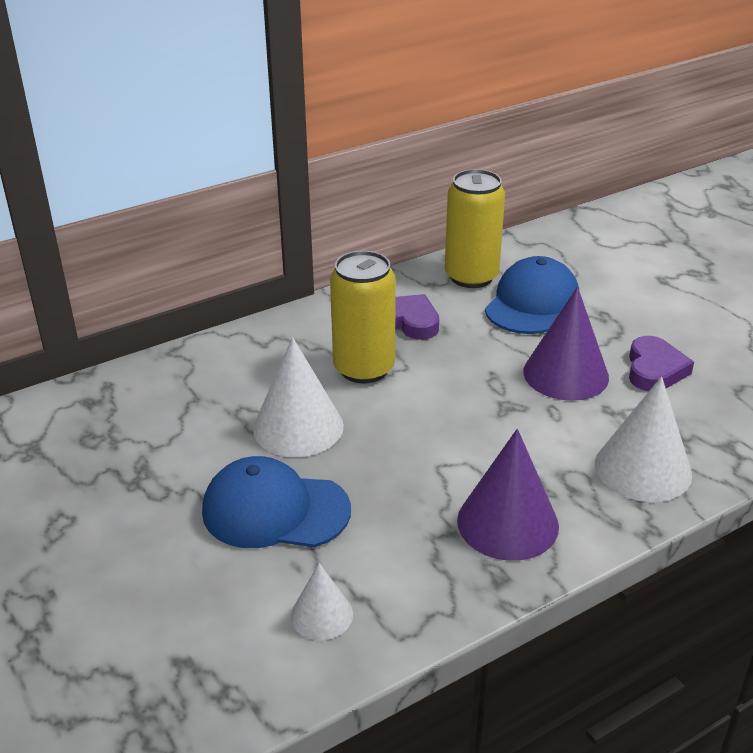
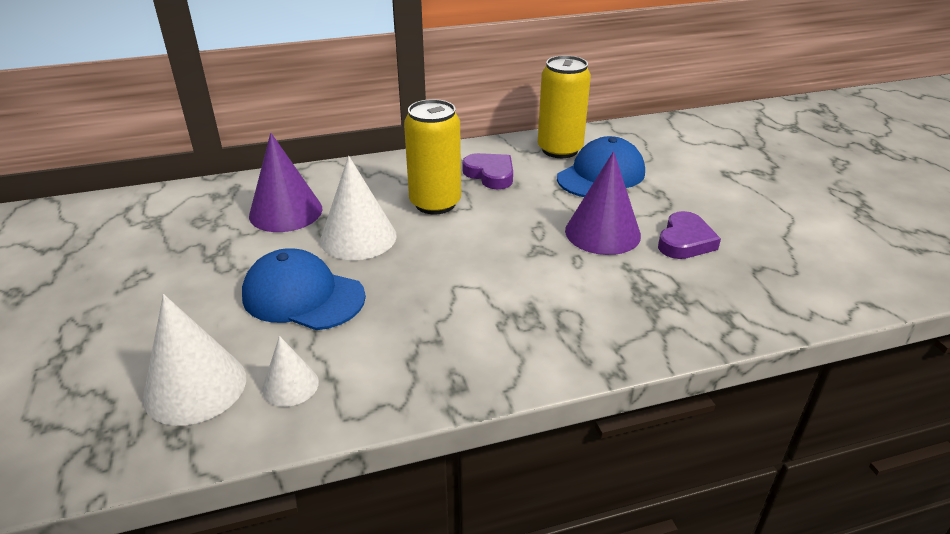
camera: 15 degrees right, 0 degrees up
(507, 523) = (489, 342): purple cone -> purple cone (286, 212)
(643, 469) = (635, 319): white cone -> white cone (195, 387)

